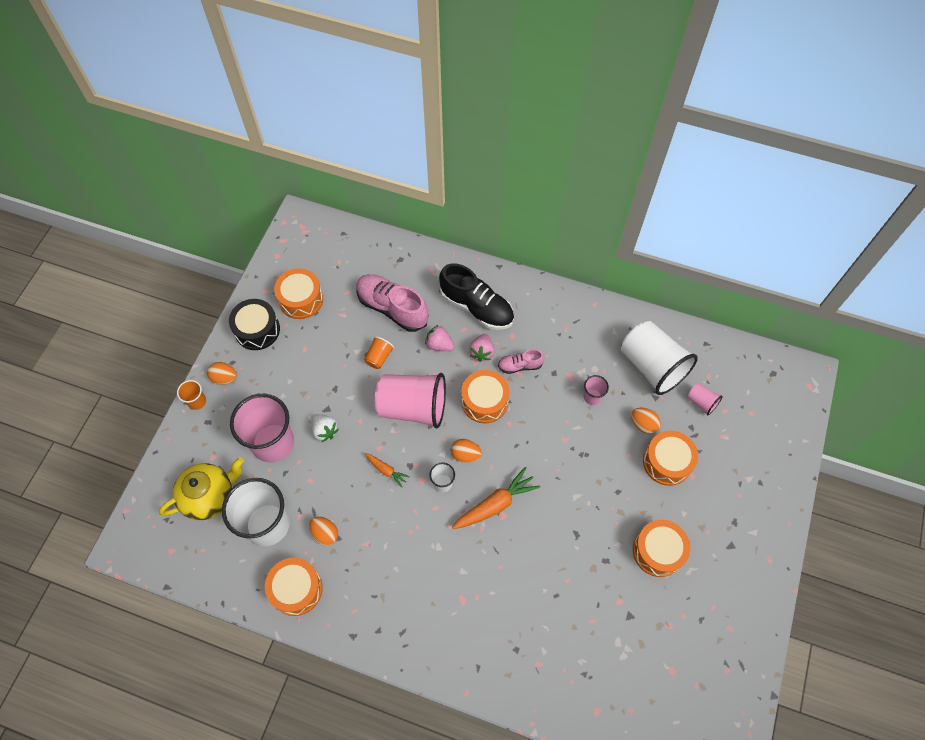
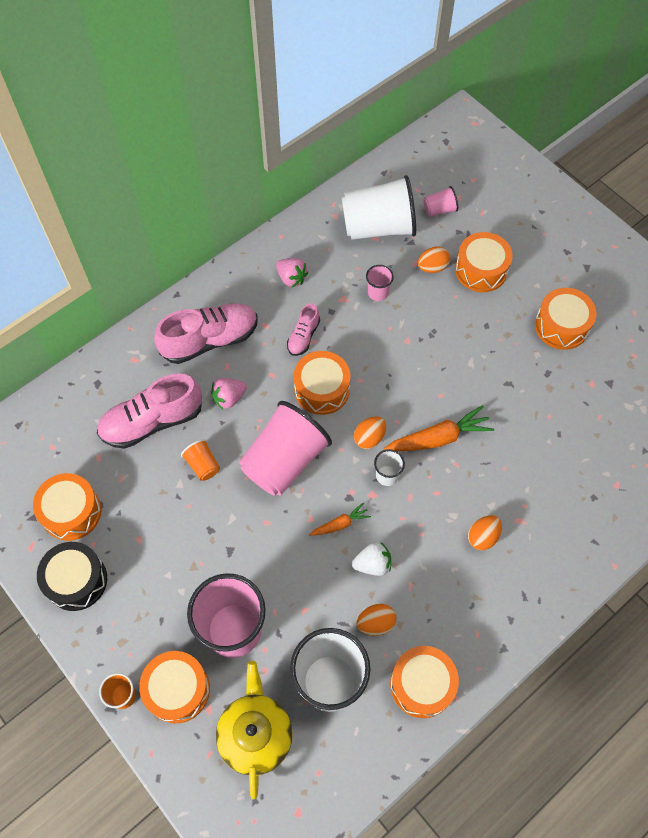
camera: 60 degrees left, 0 degrees up
(216, 431) = (177, 689): none -> orange drum
(224, 378) = (114, 648): orange egg -> orange egg (482, 537)
(325, 431) = (255, 565): white strawberry -> white strawberry (372, 564)
(477, 307) = (210, 340): black shoe -> pink shoe
(482, 352) = (265, 362): pink strawberry -> pink strawberry (291, 278)
(495, 504) = (438, 438): orange carrot -> orange carrot turned 75 degrees clockwise

